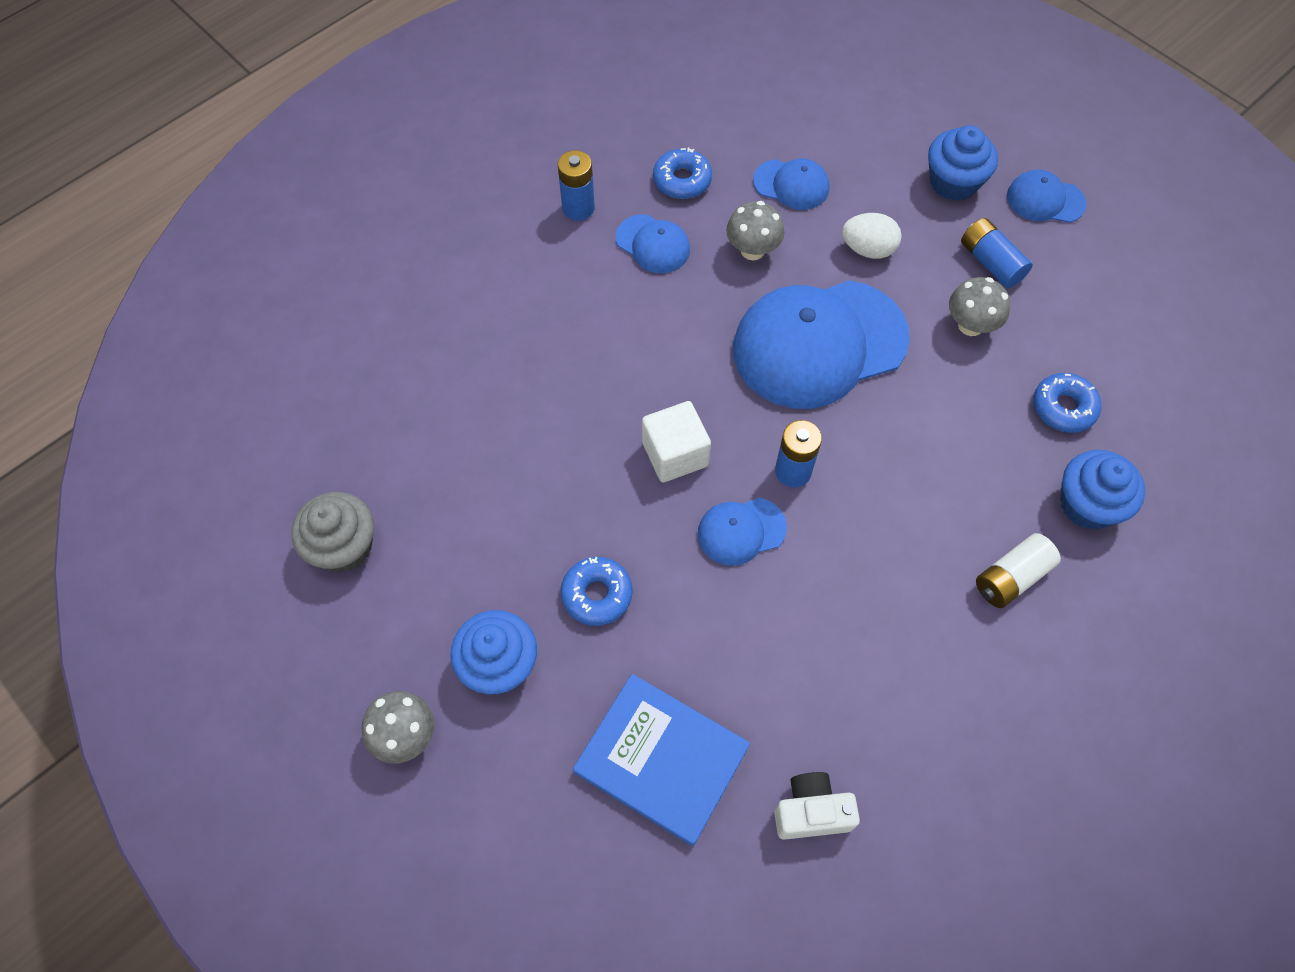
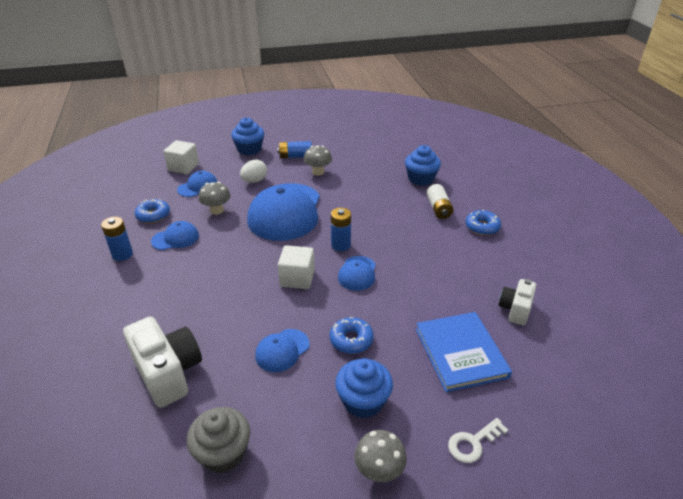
camera: 60 degrees left, 25 degrees down
(418, 411) = (168, 373): none -> white camera
(506, 837) = (473, 443): none -> white key
(661, 759) = (460, 353): blue book -> blue book turned 75 degrees counterclockwise
(826, 129) = (183, 167): none -> white cube
(1045, 200) = (282, 135): blue cap -> blue cap (282, 350)
(1063, 408) = (375, 167): blue donut -> blue donut (482, 227)

